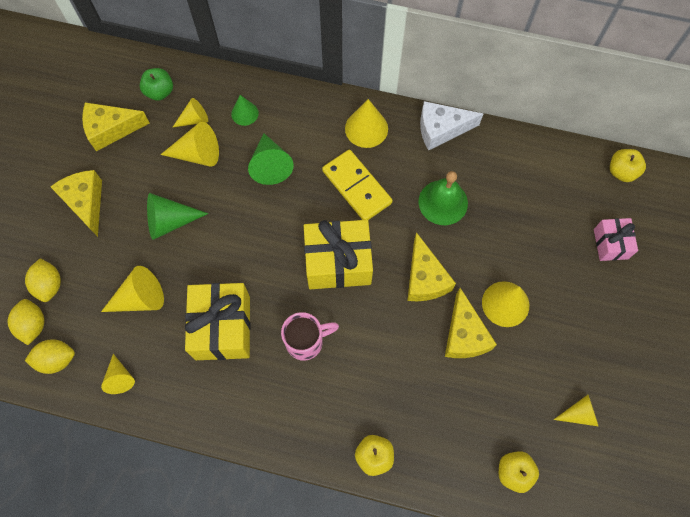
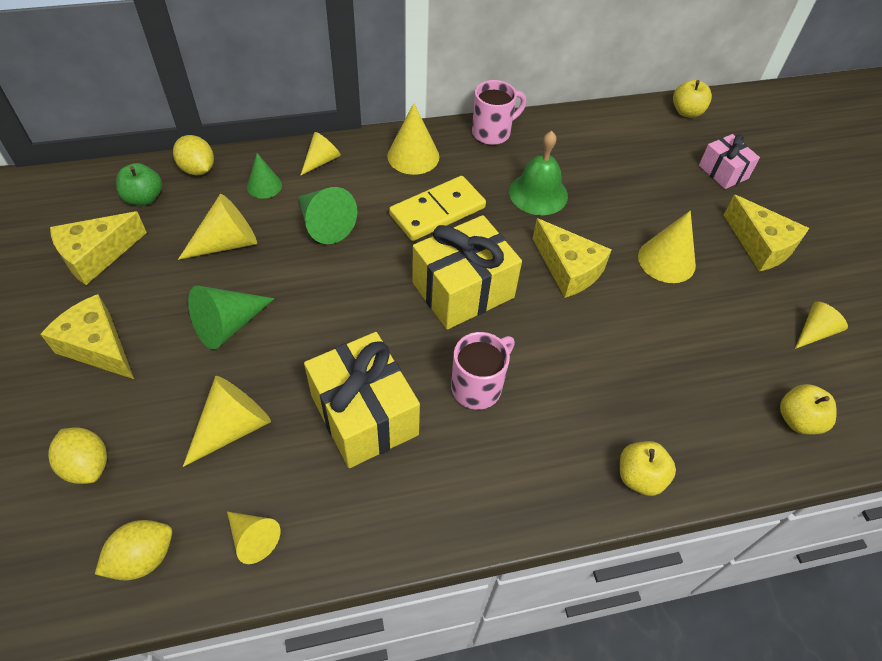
camera: 30 degrees left, 15 degrees down
(33, 325) = (84, 528): yellow lemon -> yellow lemon (198, 169)
(194, 119) = (204, 211): yellow cone -> yellow cone (321, 161)
(357, 187) = (437, 211): yellow domino -> yellow domino turned 60 degrees counterclockwise
(441, 129) = (492, 132): white cheese -> pink mug
(464, 335) = (647, 306): yellow cheese -> yellow cheese (760, 245)

